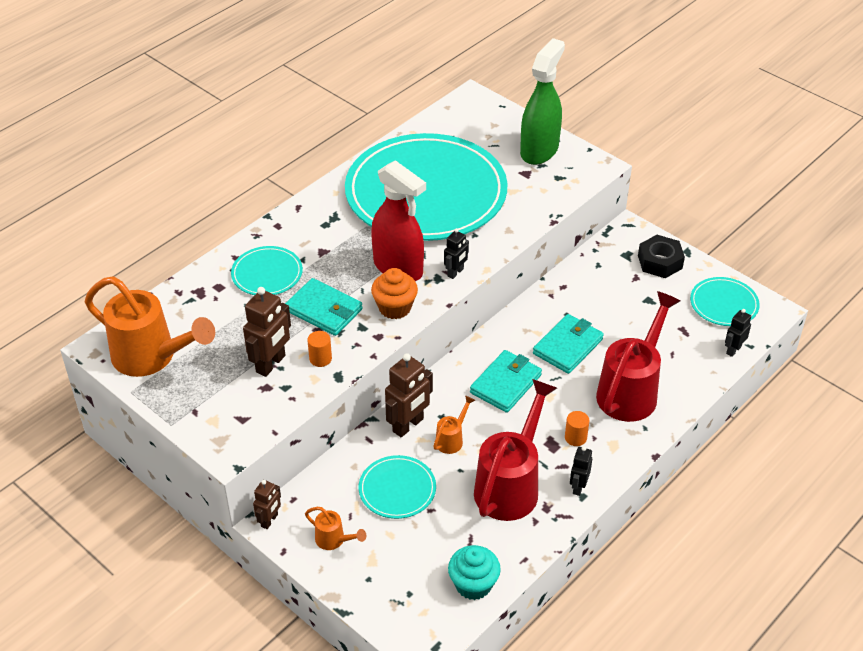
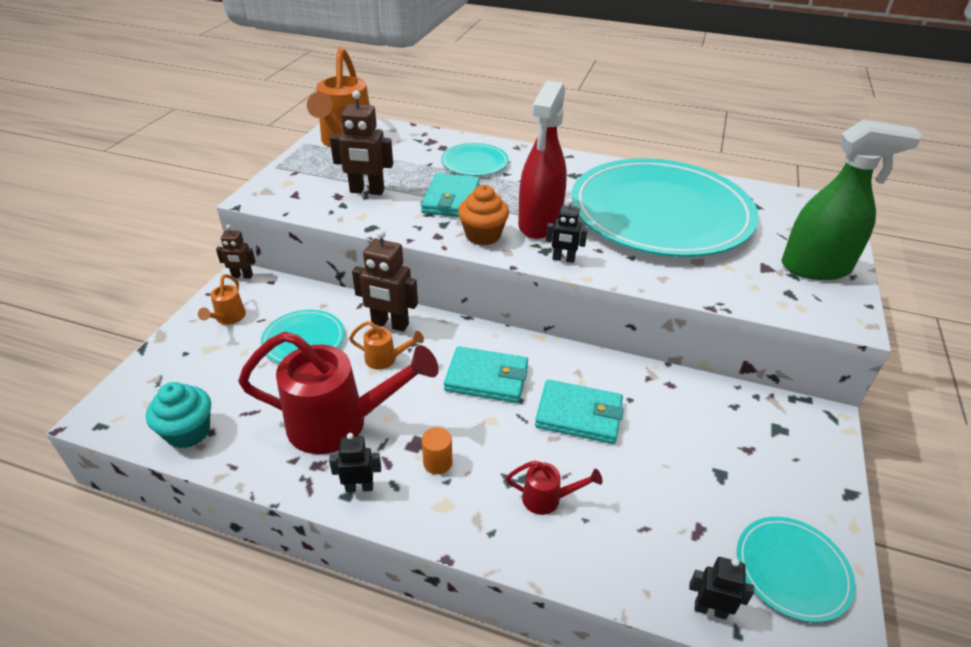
camera: 65 degrees right, 5 degrees down
(320, 358) = (388, 213): orange cylinder -> none
(631, 390) = (547, 499): red watering can -> red watering can, size x0.44
(660, 262) = (800, 467): black nut -> none

